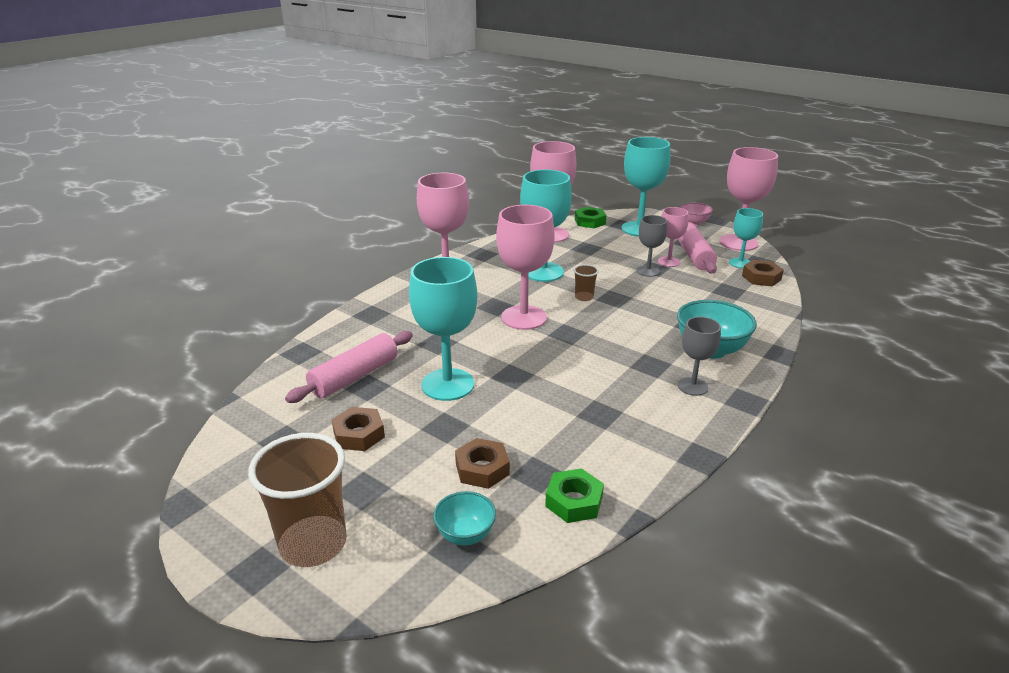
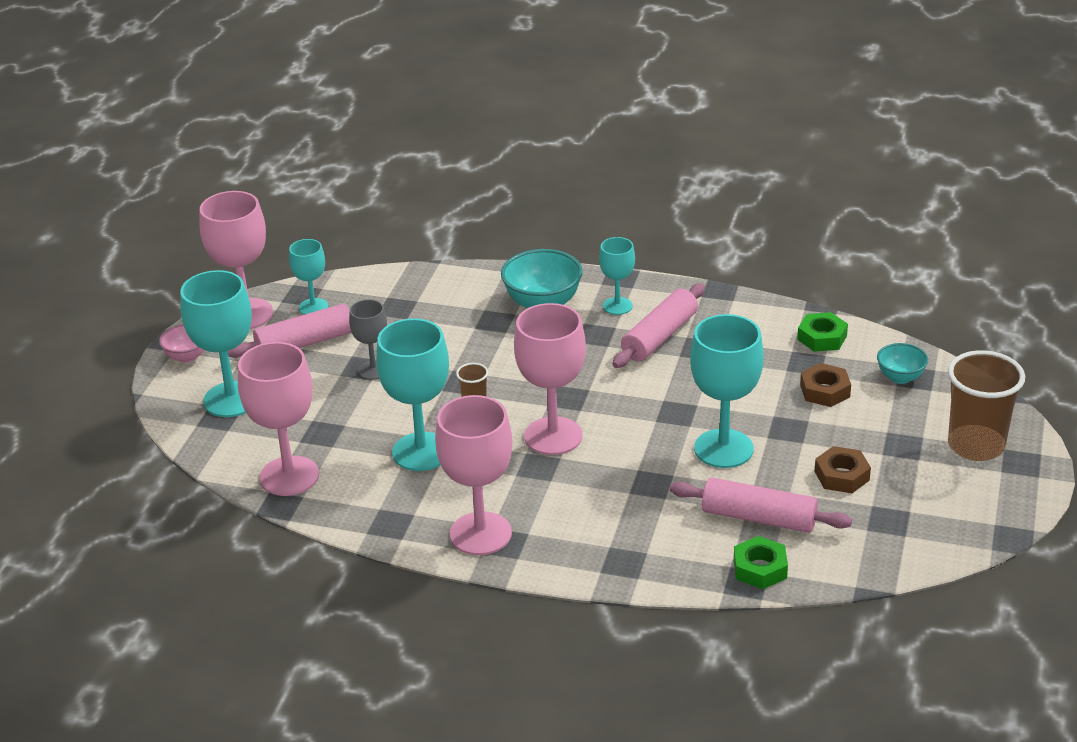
camera: 110 degrees left, 5 degrees up
(589, 222) = (220, 450): green nut -> green nut (760, 568)
(629, 396) = (660, 337): none -> pink rolling pin
(668, 262) = (336, 359): pink goblet -> none
(692, 386) = (617, 306): grey goblet -> turquoise goblet
(761, 278) = (349, 289): brown nut -> none

